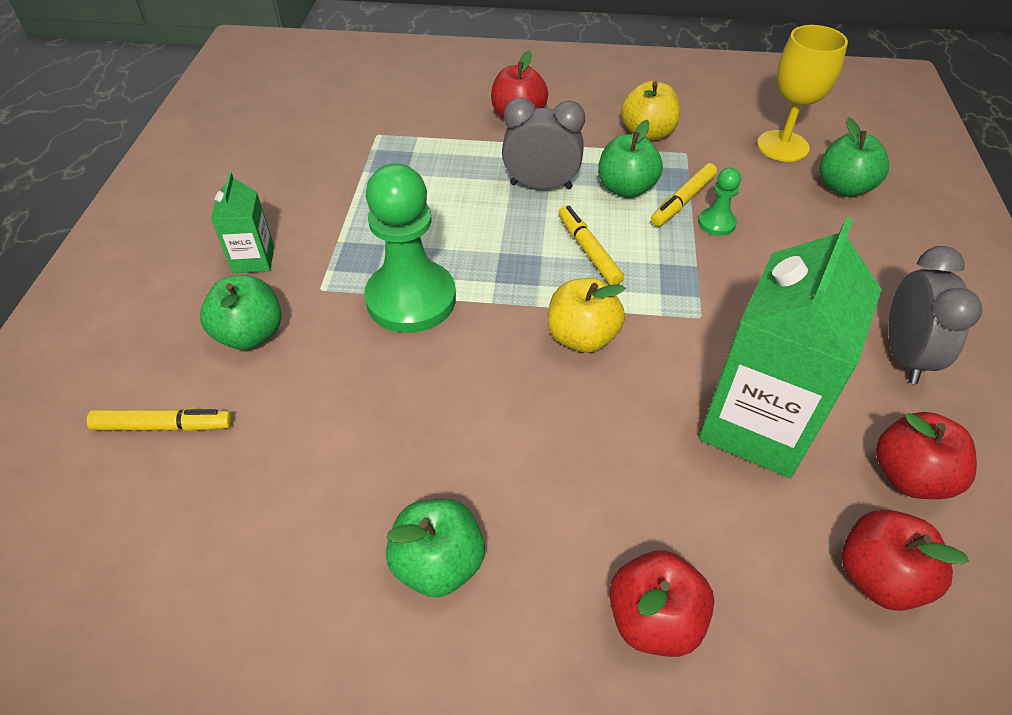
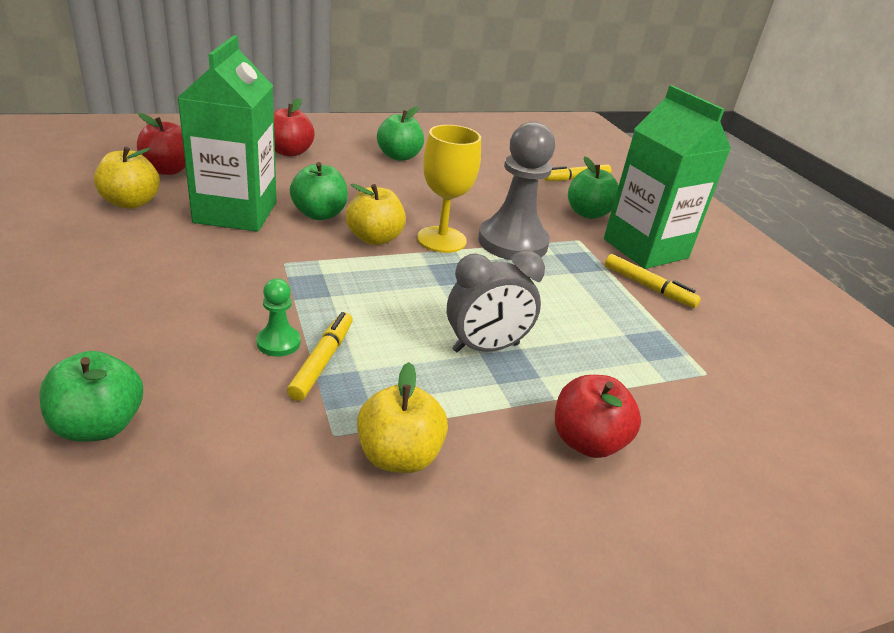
camera: 150 degrees right, 15 degrees down
(253, 259) = (645, 248): green carton -> green carton, size x2.07
(411, 299) = (512, 242): green pawn -> grey pawn
(588, 251) = (400, 294): yellow marker -> yellow marker (648, 287)
(626, 188) = (393, 363): green apple -> green apple (319, 214)
(782, 146) = (182, 484): yellow goblet -> yellow goblet (441, 239)
(904, 356) = (102, 260): grey clock -> none
(909, 476) = (131, 202): red apple -> yellow apple

